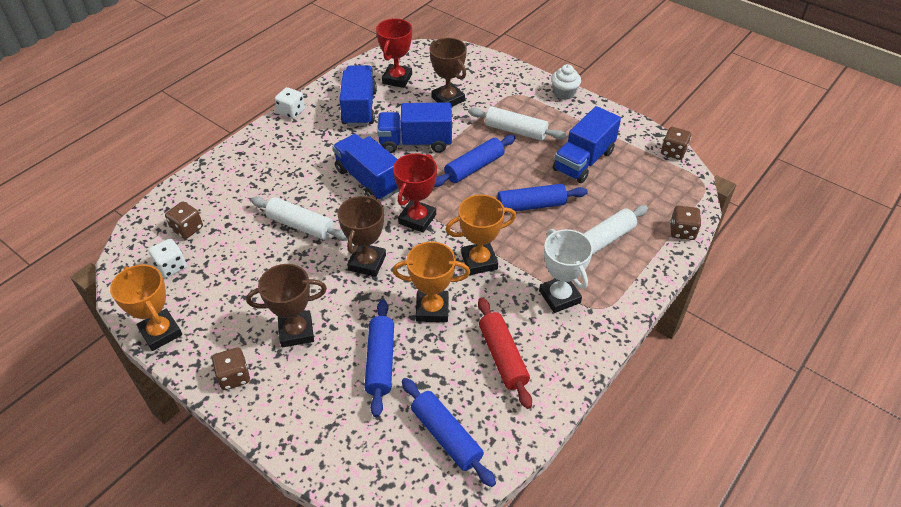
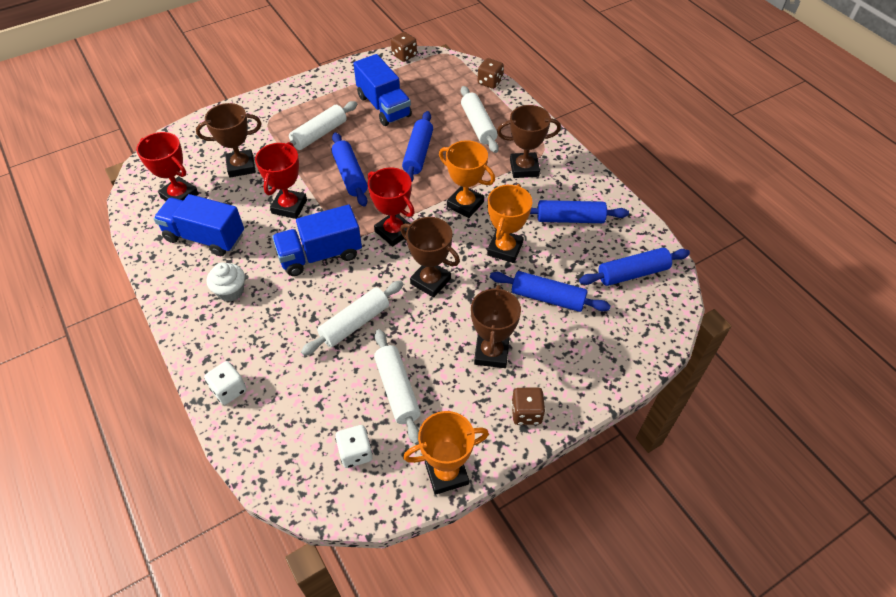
camera: 70 degrees left, 5 degrees up
(187, 229) = (304, 430): brown dice -> none
(238, 275) = (397, 390): none -> white rolling pin
(291, 112) = (167, 297): white dice -> white dice (229, 390)
(415, 143) = (289, 206): blue truck -> red trophy
(479, 261) = (465, 204): orange trophy -> orange trophy turned 60 degrees counterclockwise
(502, 357) = (570, 219): red rolling pin -> blue rolling pin
(559, 297) = (524, 168): white trophy -> brown trophy
(564, 93) = (290, 89): white cupcake -> white cupcake (231, 291)

